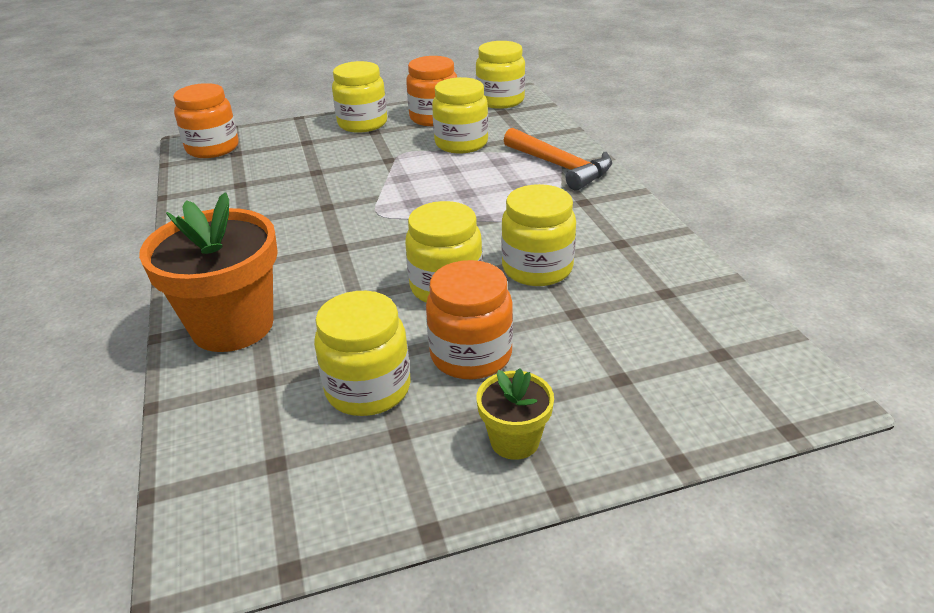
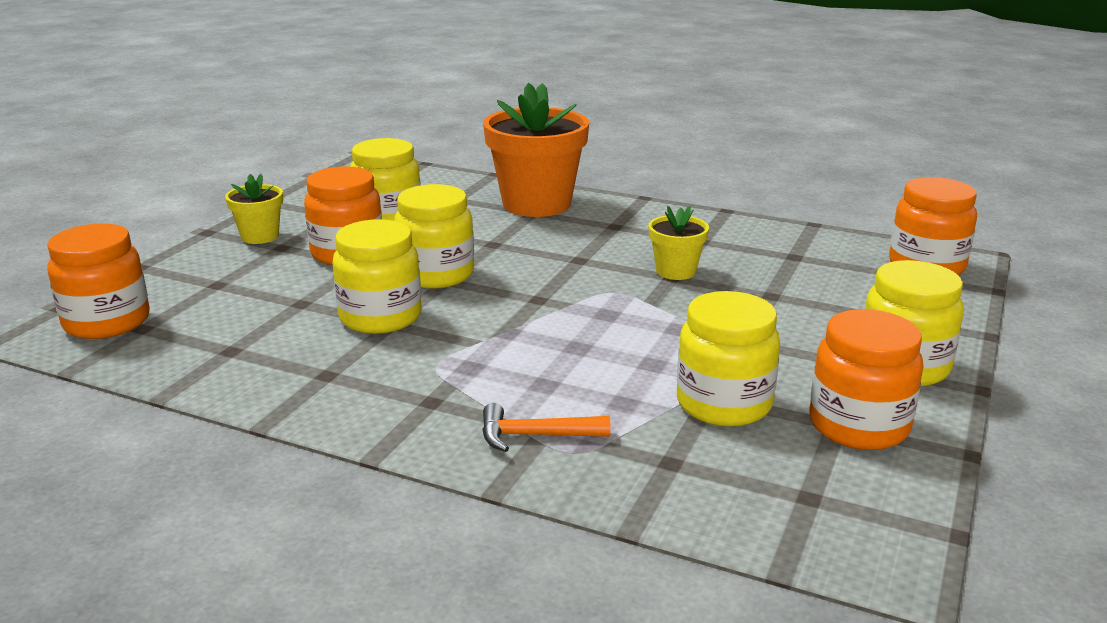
camera: 130 degrees right, 10 degrees down
(316, 208) = (676, 271): none -> yellow flower pot
(500, 101) = (868, 523): yellow jar -> none
(560, 167) = (535, 436): orange hammer -> orange hammer, size x0.60
(750, 379) = (107, 322): none -> orange jar

